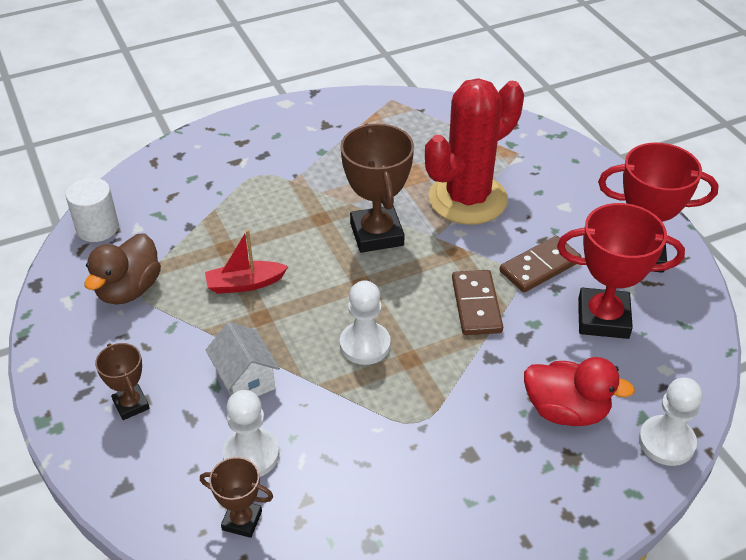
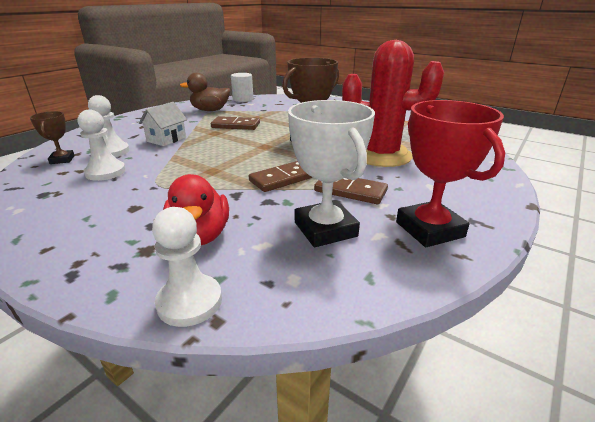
camera: 60 degrees right, 15 degrees down
(131, 405) = (136, 125): brown trophy -> none
(245, 284) = (235, 125): red boat -> brown domino
(365, 345) = (215, 157): white pawn -> white pawn (105, 172)
(603, 318) = (325, 229): red trophy -> white trophy

